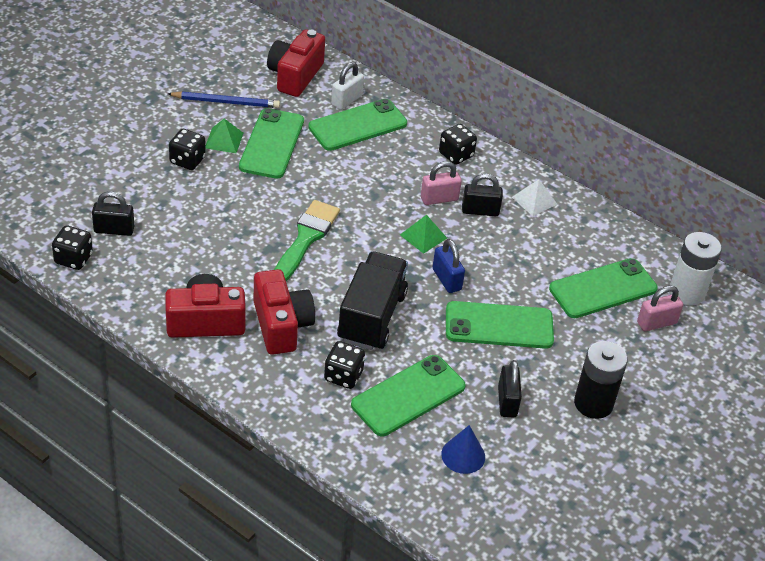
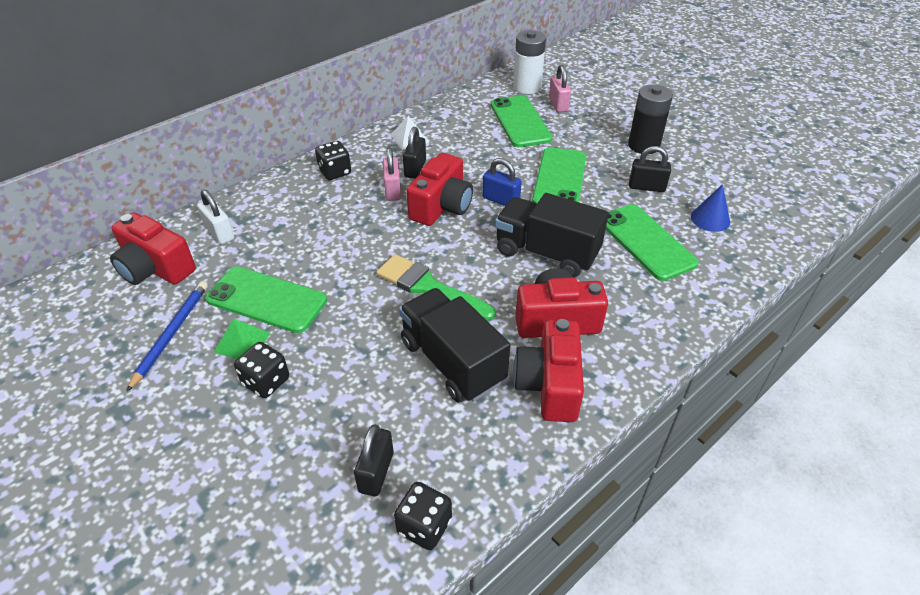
camera: 75 degrees left, 0 degrees up
(222, 260) = (452, 362): none -> black truck
(343, 376) = (624, 281): black dice -> none
(357, 125) = (265, 230): green phone -> none
(423, 236) = (441, 206): green pyramid -> red camera
(446, 279) = (501, 200): blue padlock -> blue padlock turned 45 degrees clockwise

